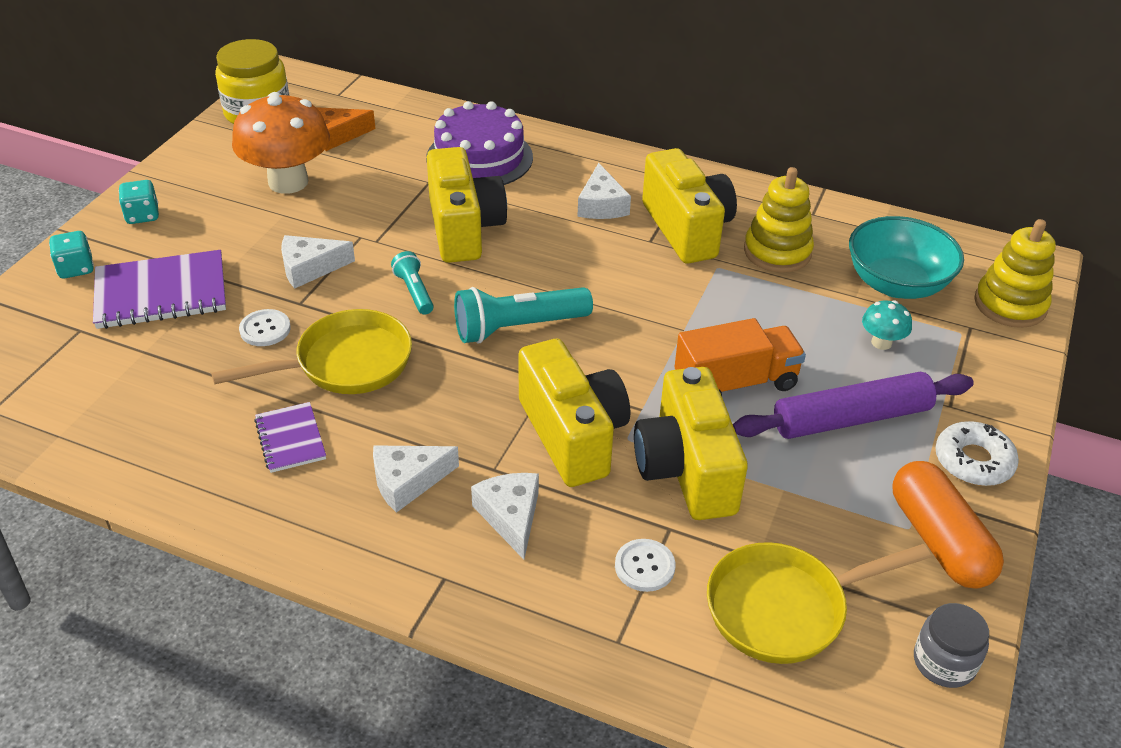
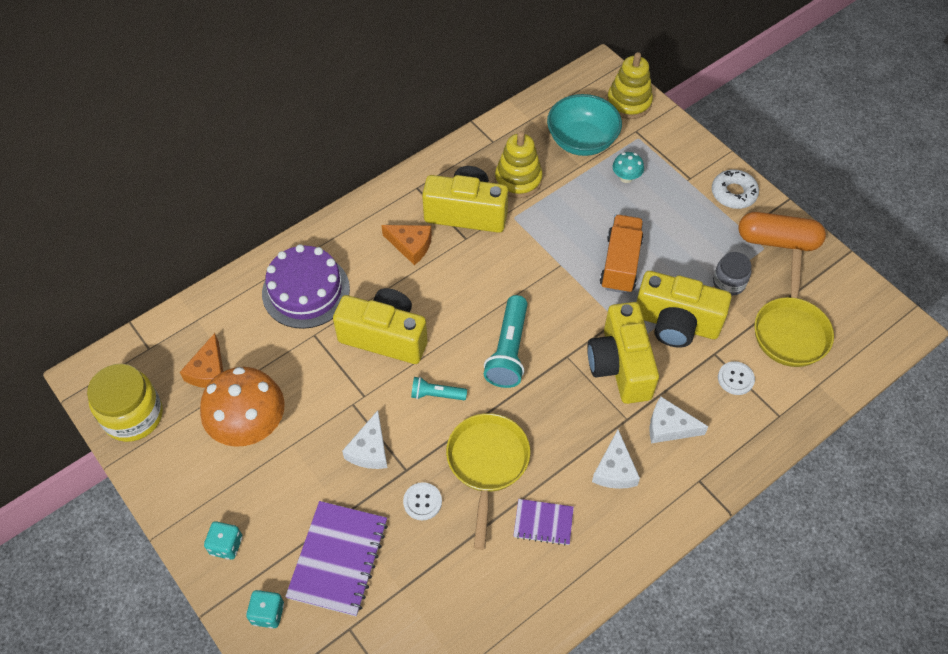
camera: 60 degrees left, 15 degrees up
(572, 435) = (620, 366): yellow camera -> yellow camera turned 105 degrees counterclockwise
(601, 205) = (411, 246): white cheese -> orange cheese
(851, 418) = (676, 226): purple rolling pin -> none
(944, 662) = (849, 284): grey jar -> grey jar (729, 282)

